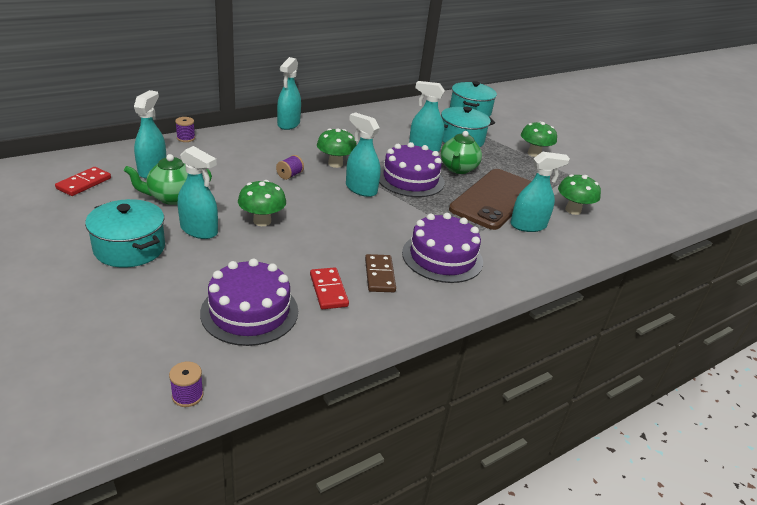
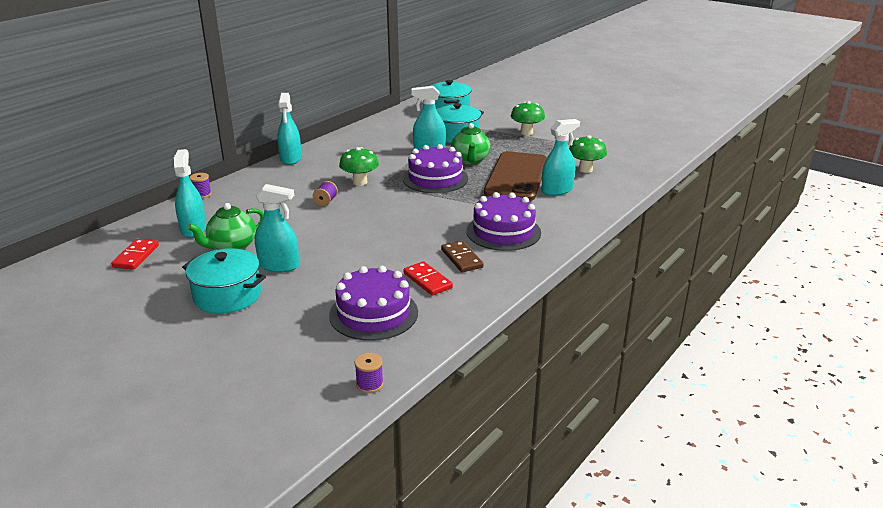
camera: 15 degrees left, 5 degrees down
(262, 221) = (330, 244): green mushroom -> none
(361, 189) = (398, 197): turquoise spray bottle -> none

